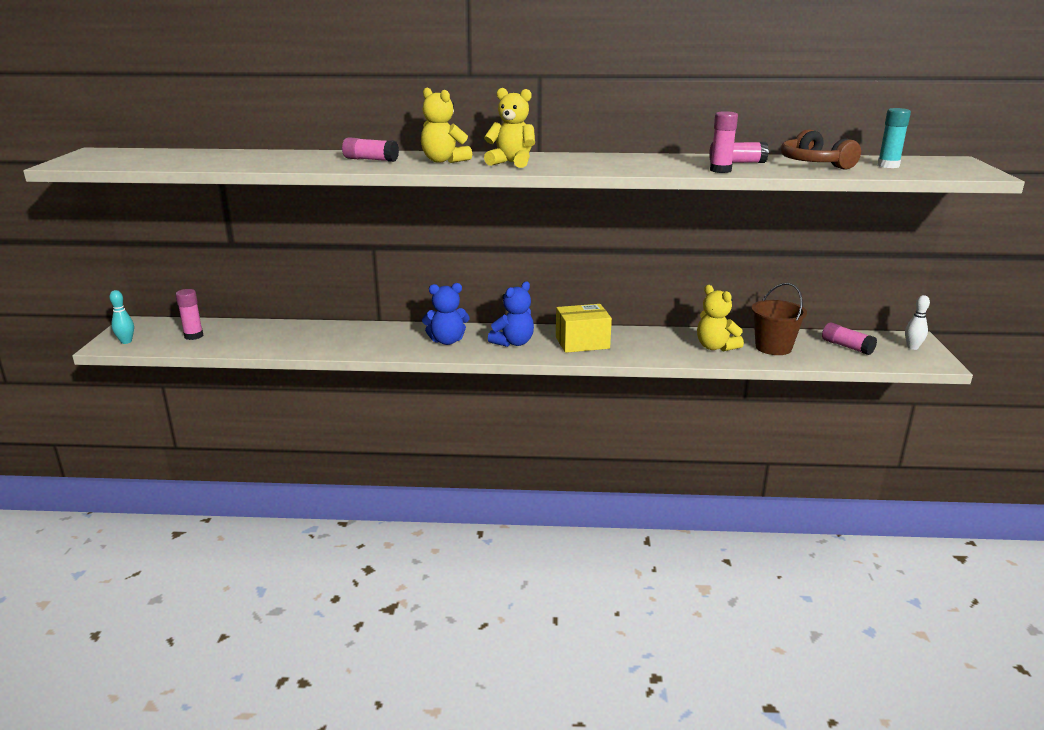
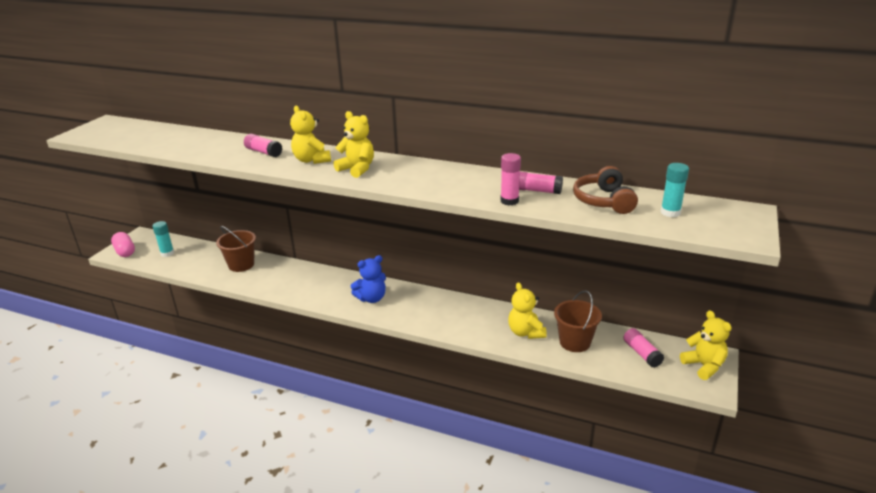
camera: 20 degrees right, 5 degrees up
(126, 341) = (125, 252): turquoise bowling pin -> pink capsule
(193, 336) = (167, 253): pink glue stick -> turquoise glue stick
(312, 334) = (241, 265): none -> brown bucket
(447, 341) = (326, 288): blue teddy bear -> none
(582, 343) = (423, 308): yellow box -> none
(912, 347) = (704, 366): white bowling pin -> yellow teddy bear

